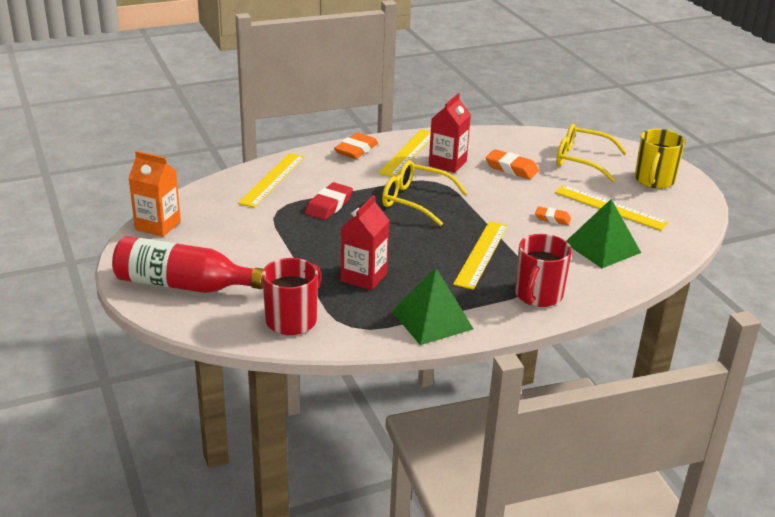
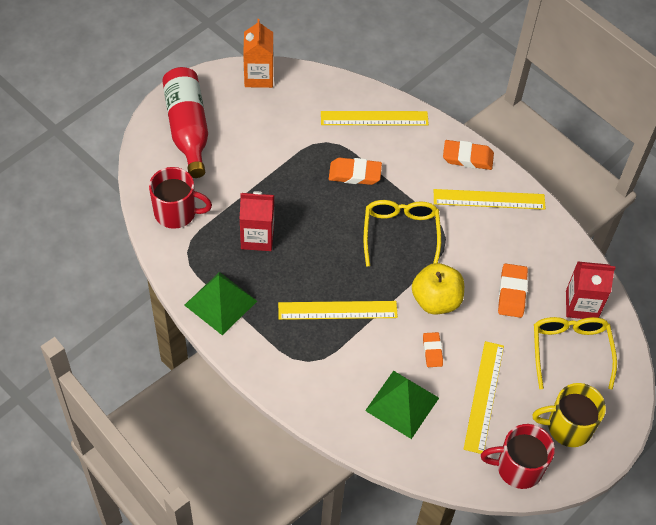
camera: 65 degrees right, 25 degrees up
(329, 205) = (355, 174): red eraser -> orange eraser
(447, 163) = (487, 237): red carton -> red carton (581, 305)
(499, 203) = (436, 300): none -> yellow apple
(538, 295) = (294, 369): red mug -> red mug (518, 467)

